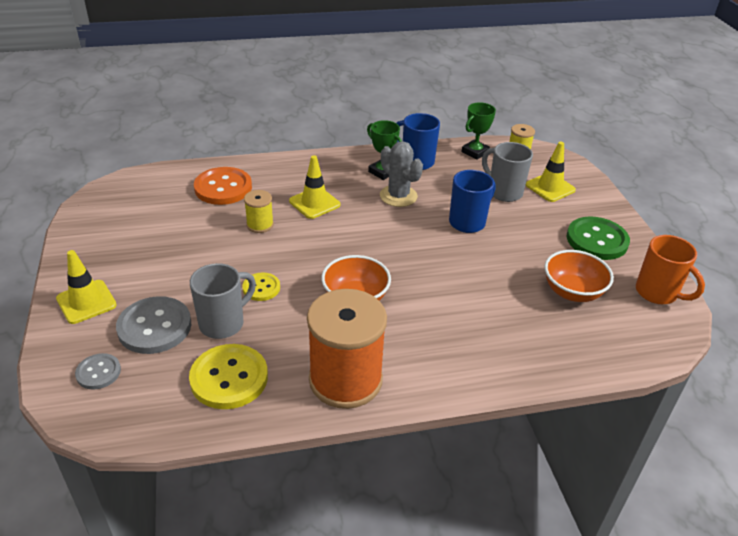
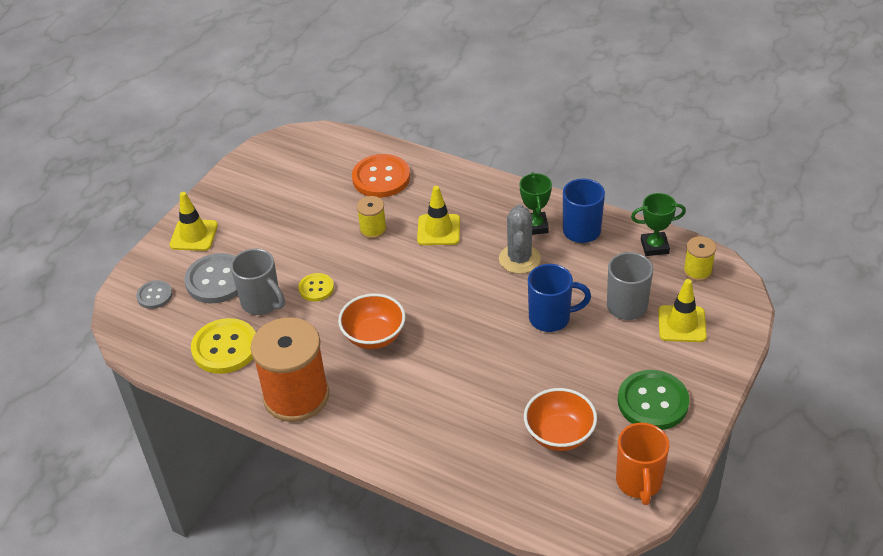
camera: 45 degrees right, 5 degrees up
(223, 323) = (262, 303): grey mug -> grey mug turned 45 degrees clockwise

